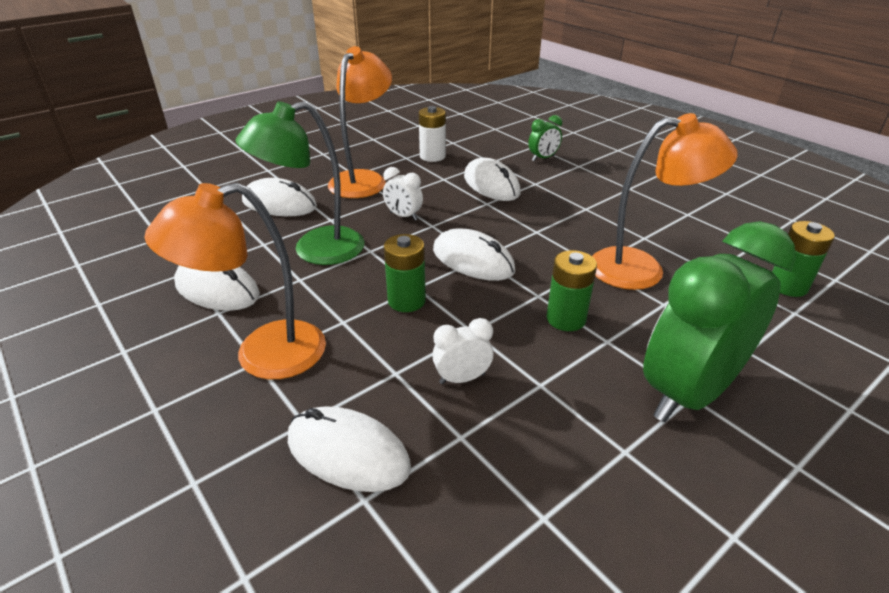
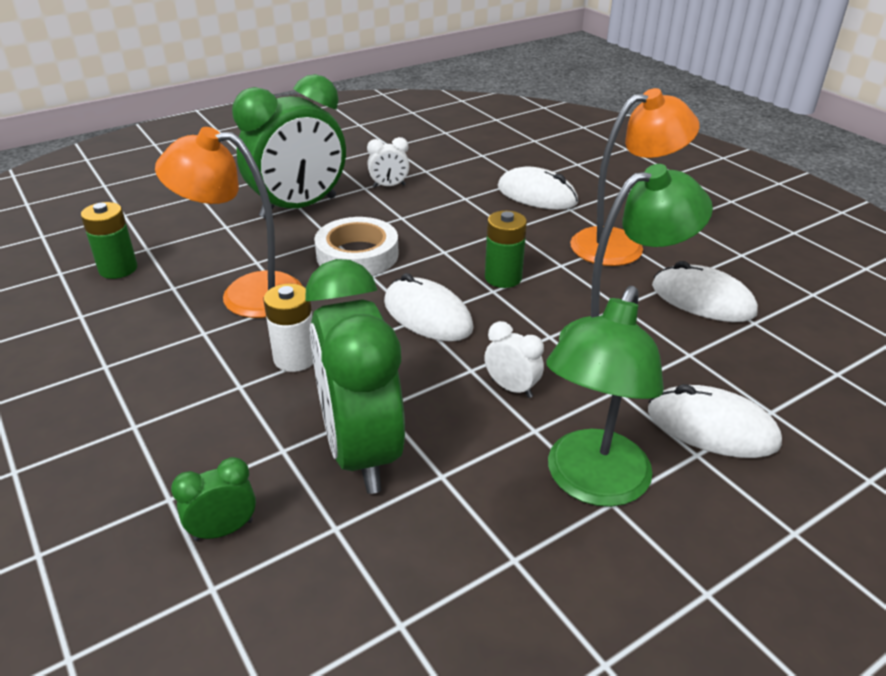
camera: 175 degrees left, 0 degrees up
(363, 179) = (591, 483): orange lamp -> green lamp
(432, 156) = (456, 557): white battery -> white battery (295, 358)
(462, 378) = (459, 223): white clock -> white clock (389, 186)
(491, 185) = (361, 450): white mouse -> green clock
(566, 319) = (357, 255): green battery -> white tape

